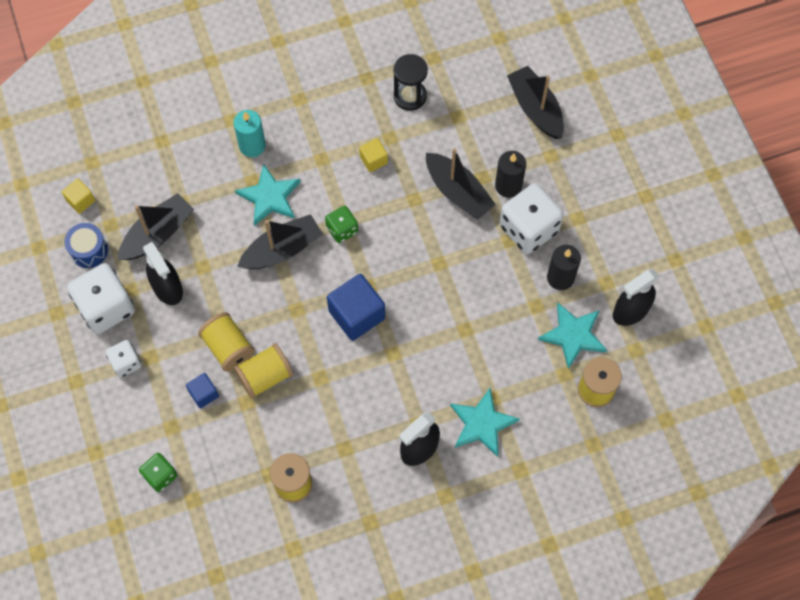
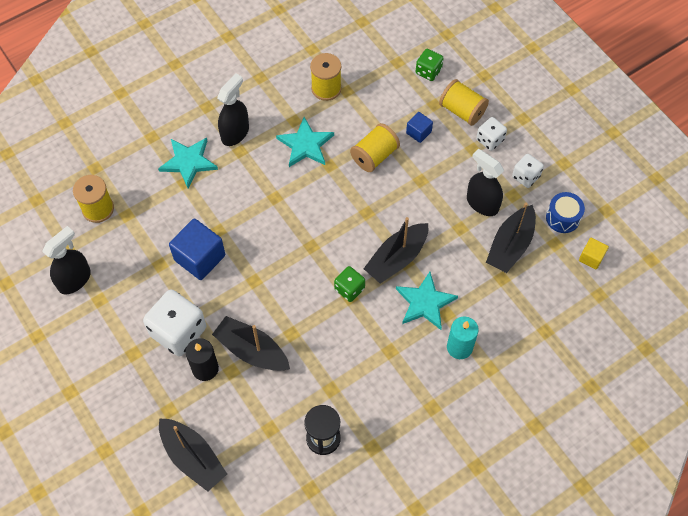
camera: 165 degrees right, 5 degrees down
(106, 307) = (526, 176): white dice -> white dice, size x0.54
(228, 348) = (412, 170): yellow spool -> yellow spool (462, 111)
(357, 315) = (314, 220): blue cube -> blue cube (200, 258)
(373, 160) = (340, 362): yellow cube -> none
(560, 277) = (142, 294): black candle -> none
(573, 335) = (123, 247): turquoise star -> turquoise star (305, 145)

